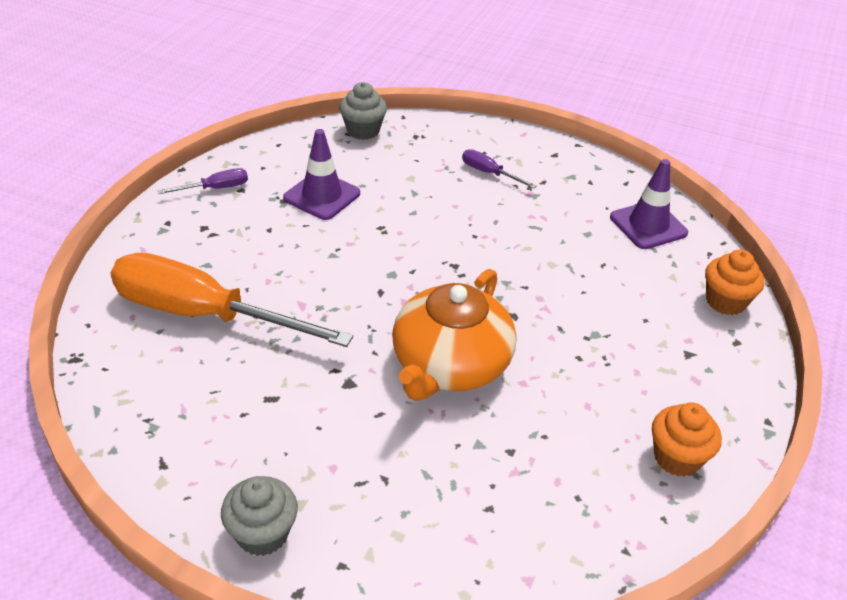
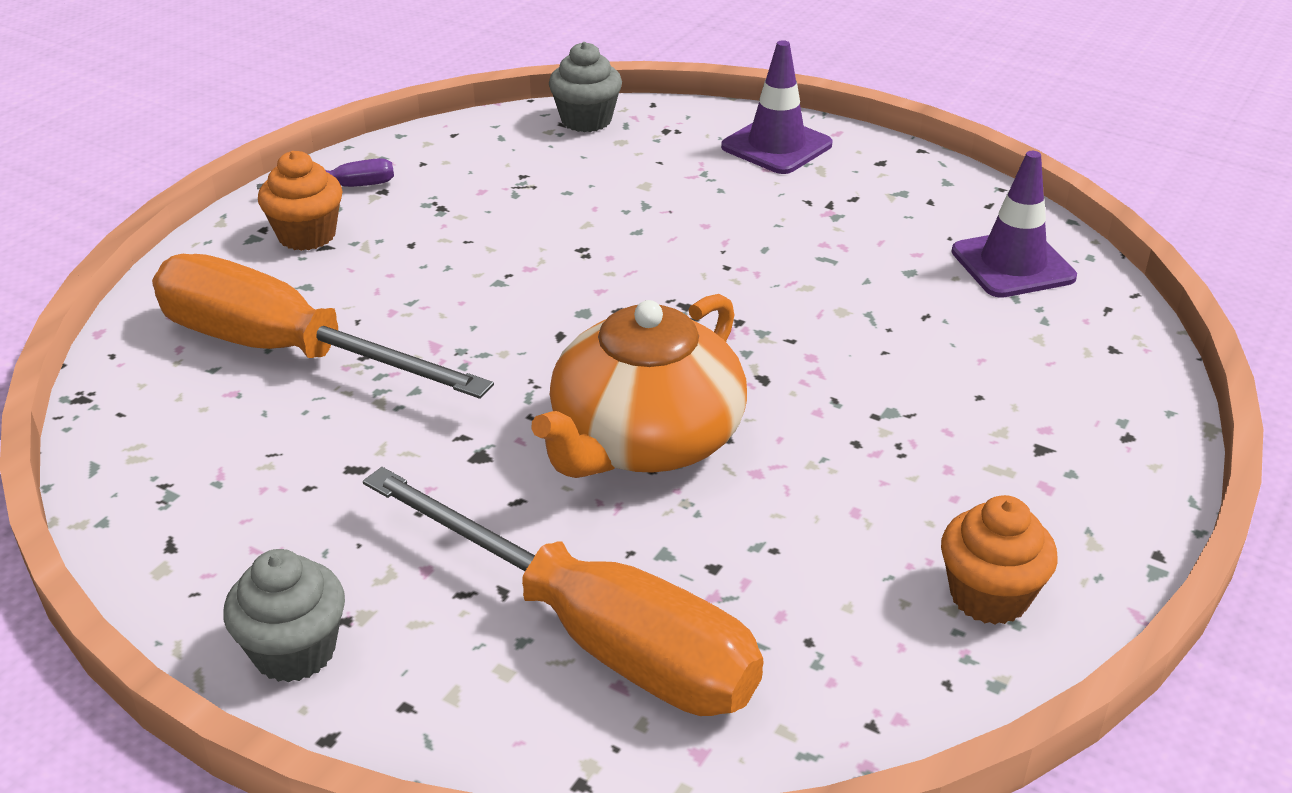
camera: 10 degrees right, 5 degrees down
(322, 196) = (502, 203): purple traffic cone -> purple traffic cone (776, 146)
(449, 505) = (596, 635): none -> orange screwdriver
(489, 173) = (769, 183): purple screwdriver -> none
(725, 301) = (1120, 377): orange cupcake -> orange cupcake (307, 235)

